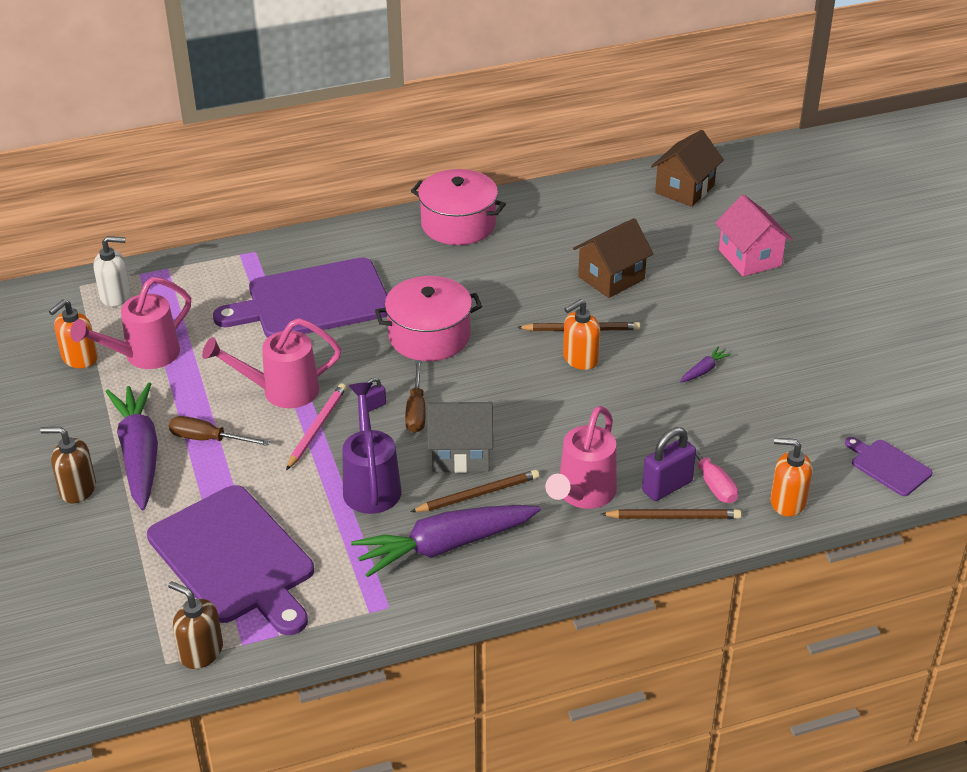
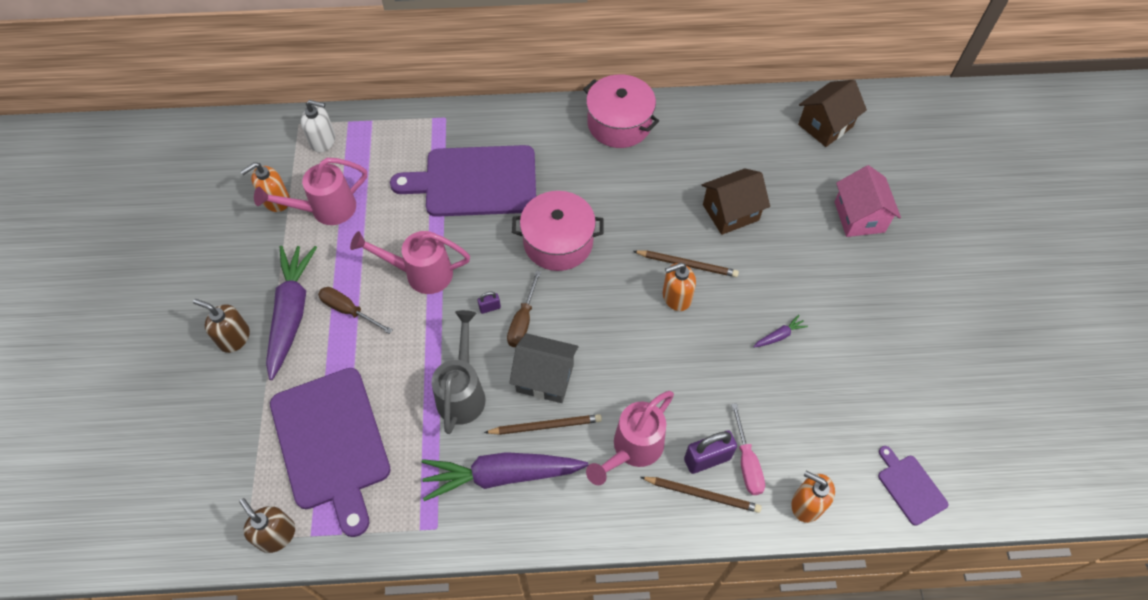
camera: 15 degrees right, 20 degrees up
(317, 428) = (437, 320): pink pencil -> none
(371, 484) = (462, 392): purple watering can -> grey watering can

